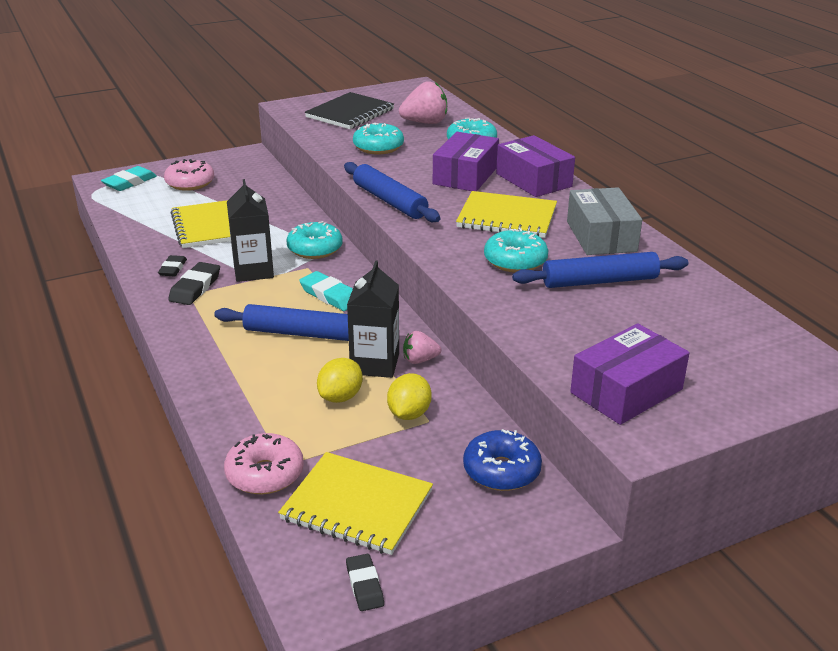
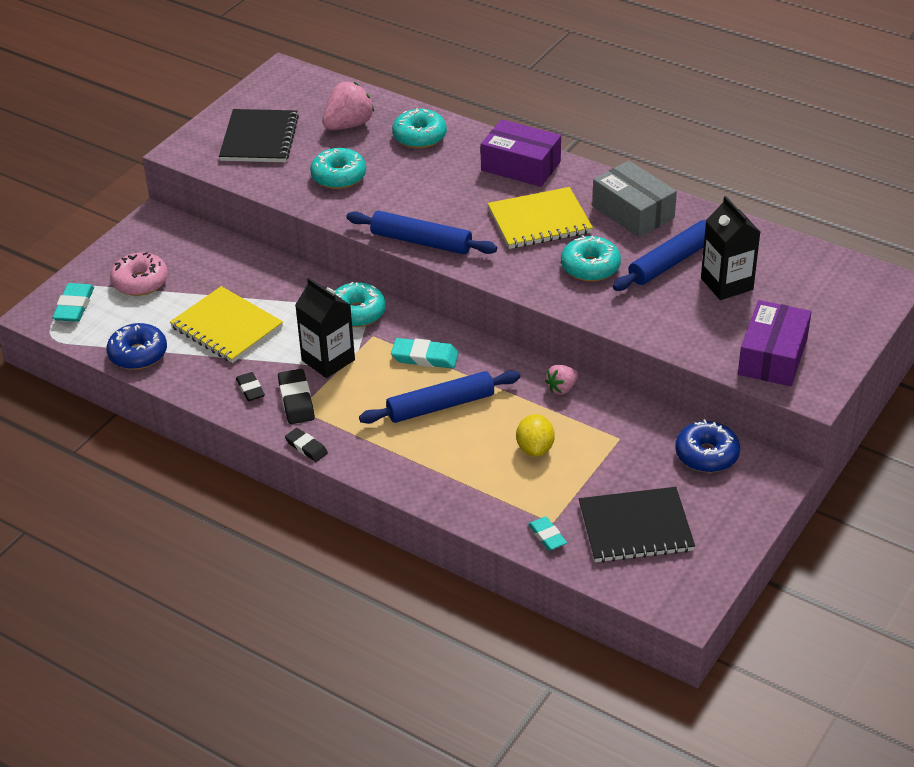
camera: 30 degrees left, 10 degrees up
(129, 221) = (138, 354): none -> blue donut
(265, 474) = (547, 536): pink donut -> turquoise eraser
(357, 505) = (635, 527): yellow notebook -> black notebook
(364, 585) = (695, 578): black eraser -> black eraser (306, 447)
(375, 364) = (530, 407): black carton -> black carton (726, 284)
(409, 414) = (600, 439): yellow lemon -> none
(465, 175) = (456, 183): purple box -> none

